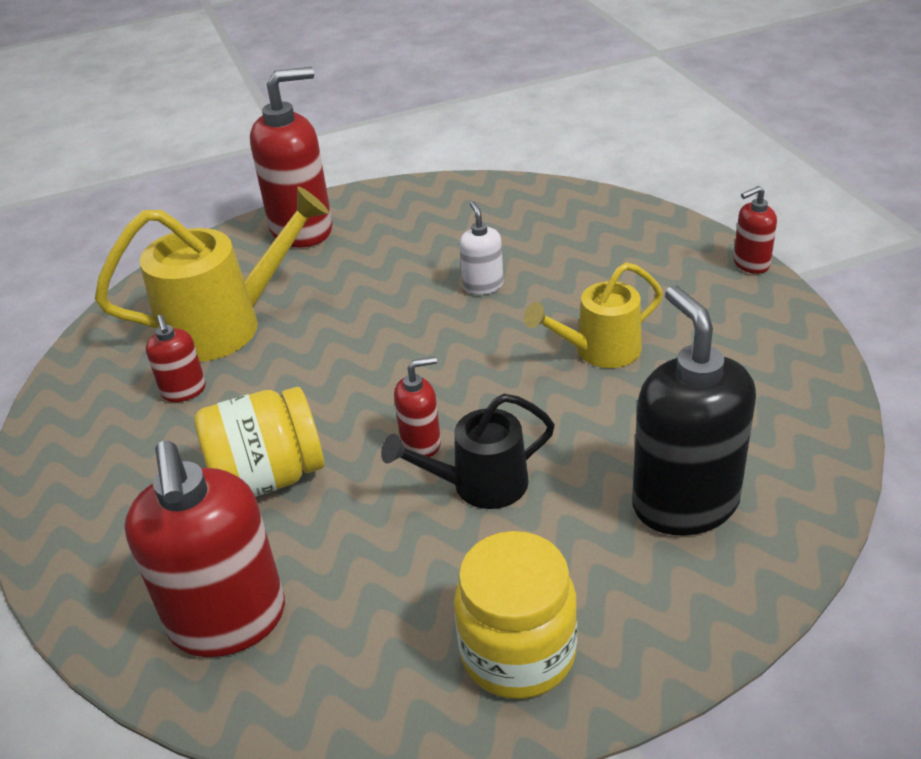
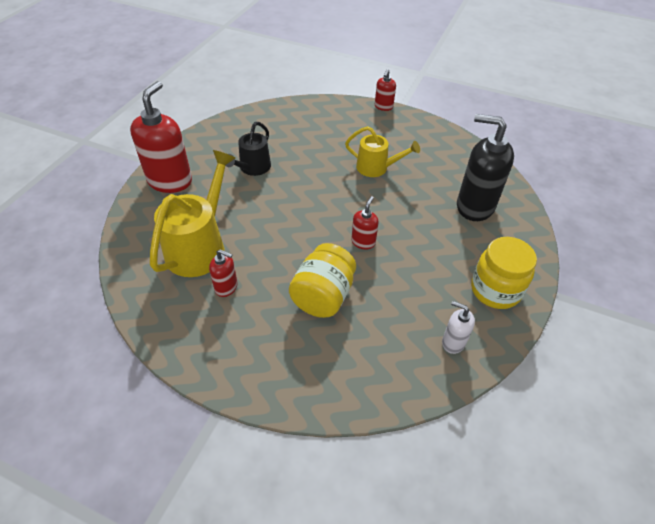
camera: 50 degrees left, 10 degrees up
(228, 620) = (391, 358): red soap dispenser -> none
(479, 485) = (405, 244): black watering can -> black watering can (252, 168)
(483, 286) = (296, 165): white soap dispenser -> white soap dispenser (453, 342)
(599, 351) = (377, 168): yellow watering can -> yellow watering can turned 90 degrees counterclockwise

